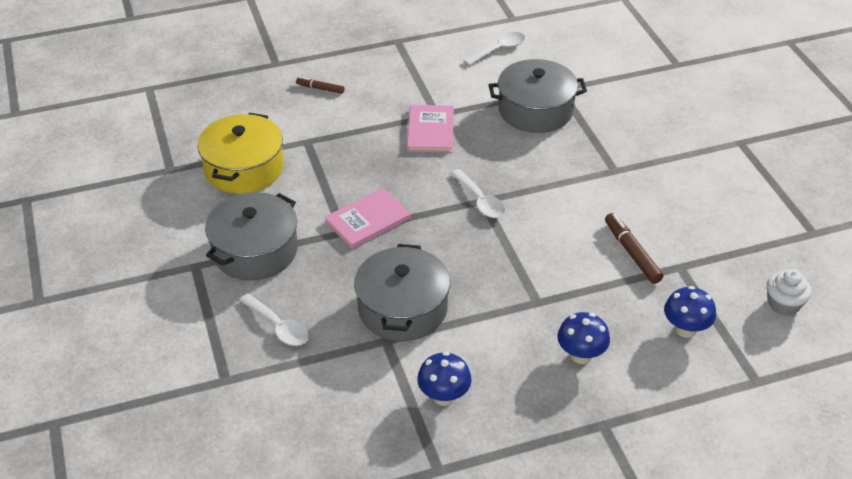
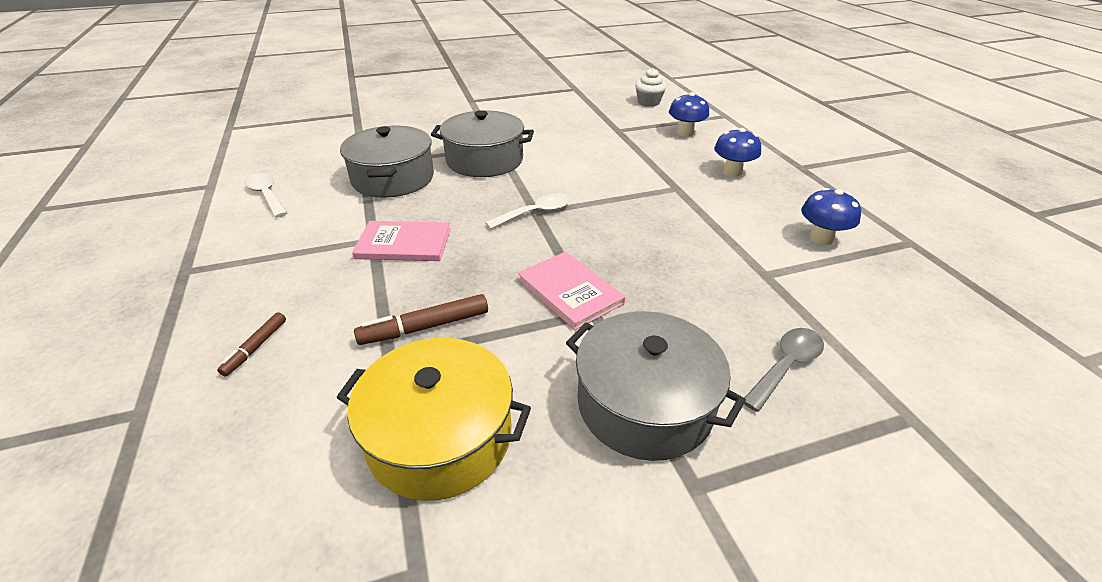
camera: 90 degrees left, 5 degrees down
(279, 327) = (786, 366): white spoon -> grey spoon
(402, 308) = (713, 263): grey pot -> grey pot (484, 160)
(632, 253) = (605, 146): brown marker -> brown marker (426, 327)

